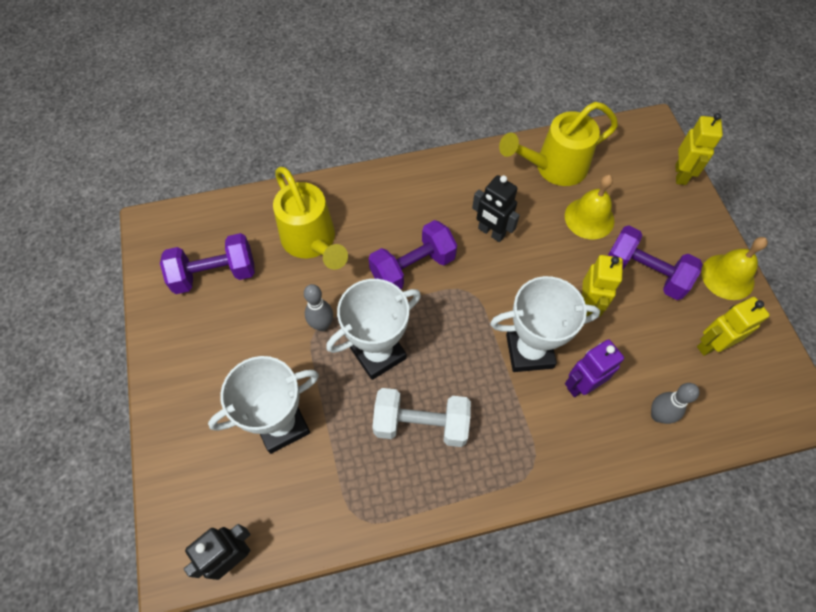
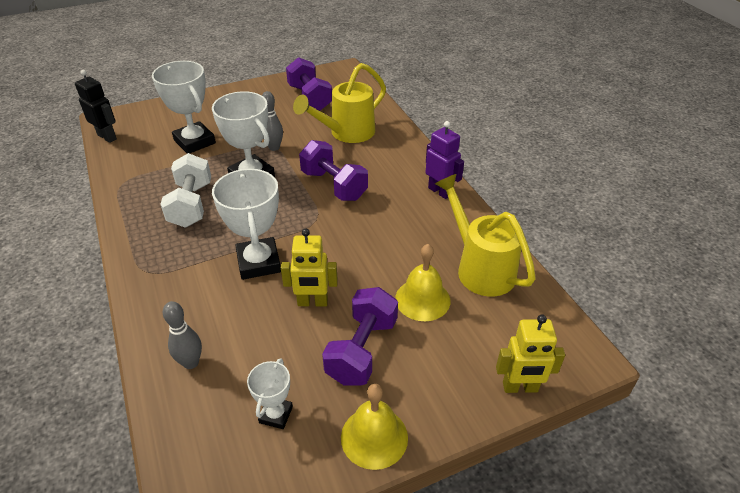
camera: 80 degrees right, 20 degrees down
(491, 232) = (383, 228): black robot -> none
(581, 385) = (225, 301): purple robot -> purple robot (440, 191)
(711, 345) = (276, 415): yellow robot -> white trophy

